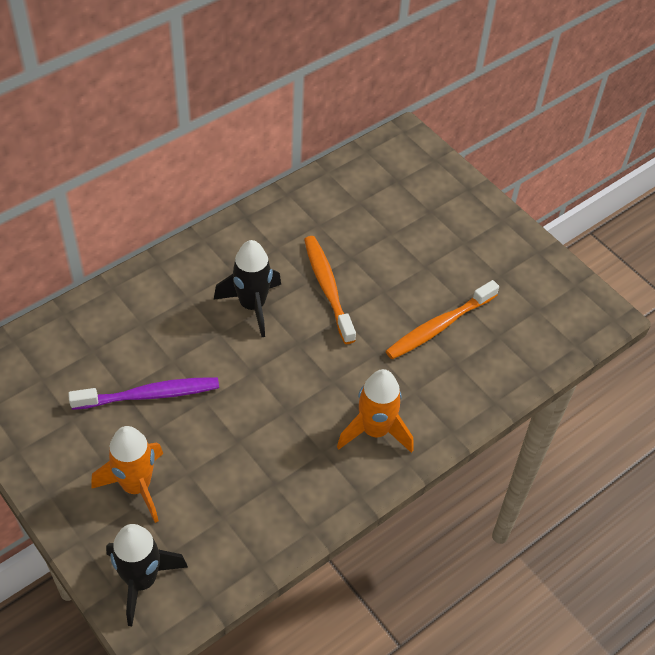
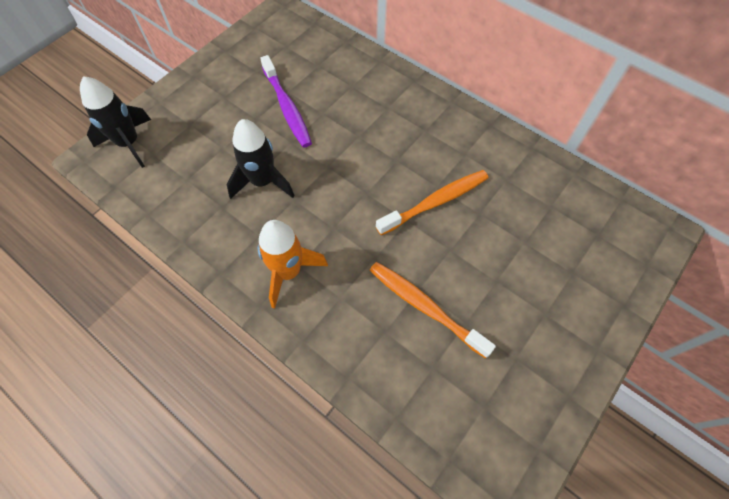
camera: 80 degrees right, 10 degrees up
(137, 486) = (206, 120): orange rocket -> none
(252, 306) = (394, 151): black rocket -> black rocket (263, 182)

